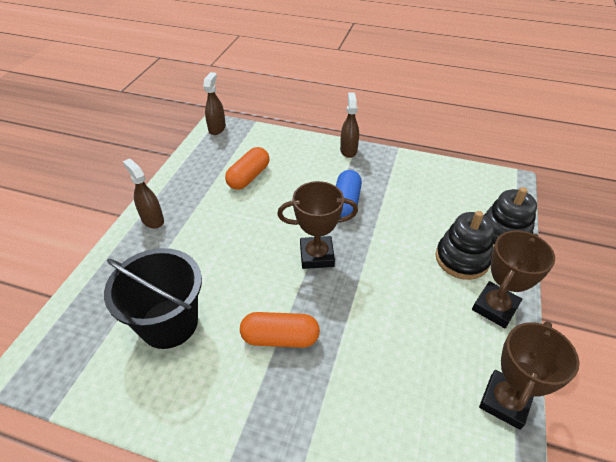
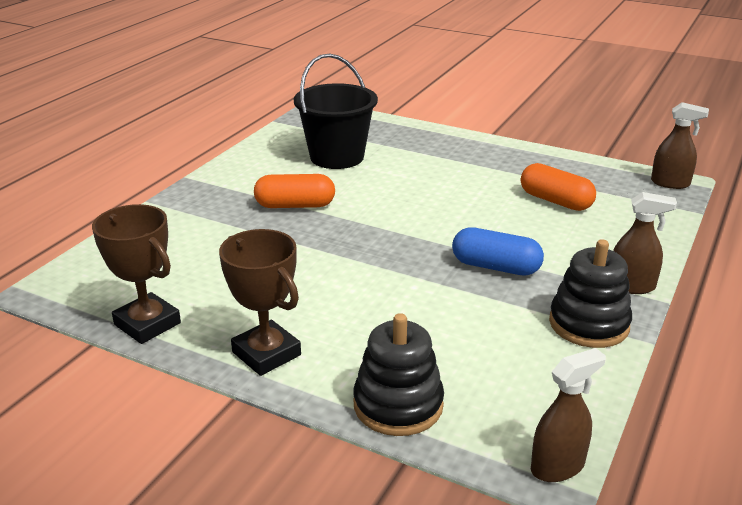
camera: 100 degrees right, 15 degrees down
(152, 219) = (478, 147): brown spray bottle -> brown spray bottle (558, 466)
(280, 338) = (295, 205): orange capsule -> orange capsule turned 75 degrees clockwise
(316, 255) = (399, 235): brown trophy -> none
(462, 259) = (360, 347): black stacking toy -> black stacking toy (588, 324)

